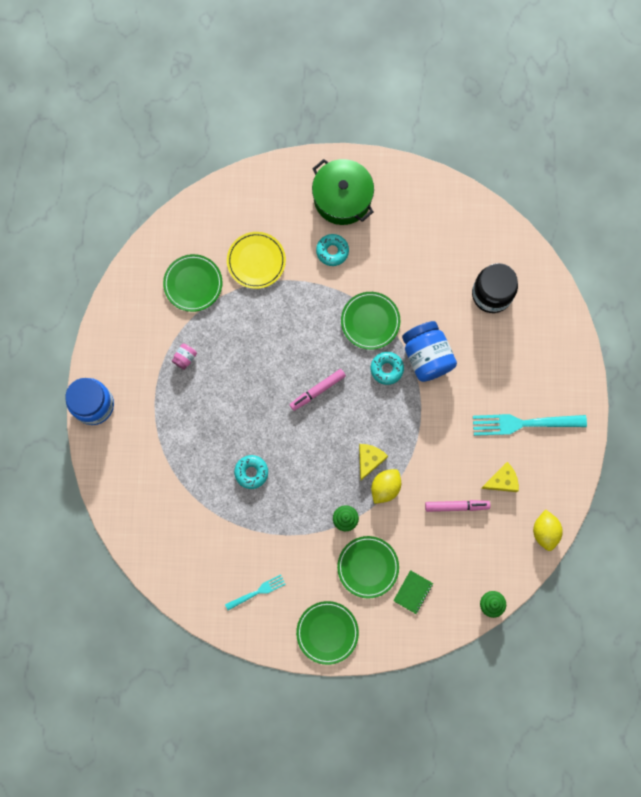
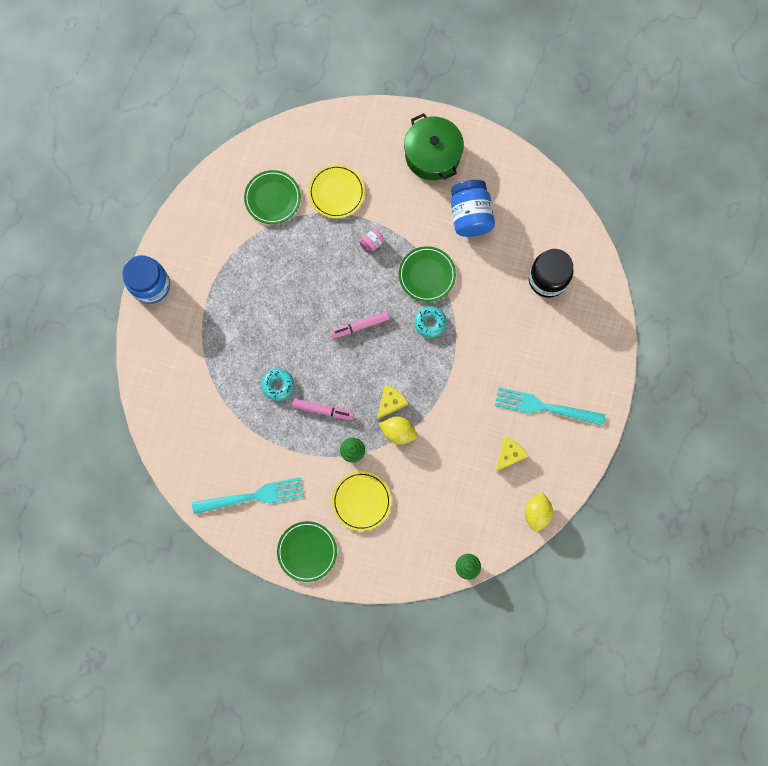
camera: 15 degrees right, 0 degrees up
(185, 358) = (246, 264): pink jar -> pink jar (372, 243)
(257, 592) = (253, 496): turquoise fork -> turquoise fork, size x1.83
(332, 251) = (409, 201): turquoise donut -> none
(368, 567) = (361, 501): green plate -> yellow plate
(385, 487) = (398, 432): yellow lemon -> yellow lemon turned 60 degrees clockwise
(413, 592) = (397, 535): green notebook -> none
(427, 356) = (471, 321): blue jar -> blue jar (470, 215)
(456, 506) = (460, 467): pink marker -> pink marker (323, 410)
(502, 480) = (509, 454): yellow cheese -> yellow cheese turned 45 degrees counterclockwise

